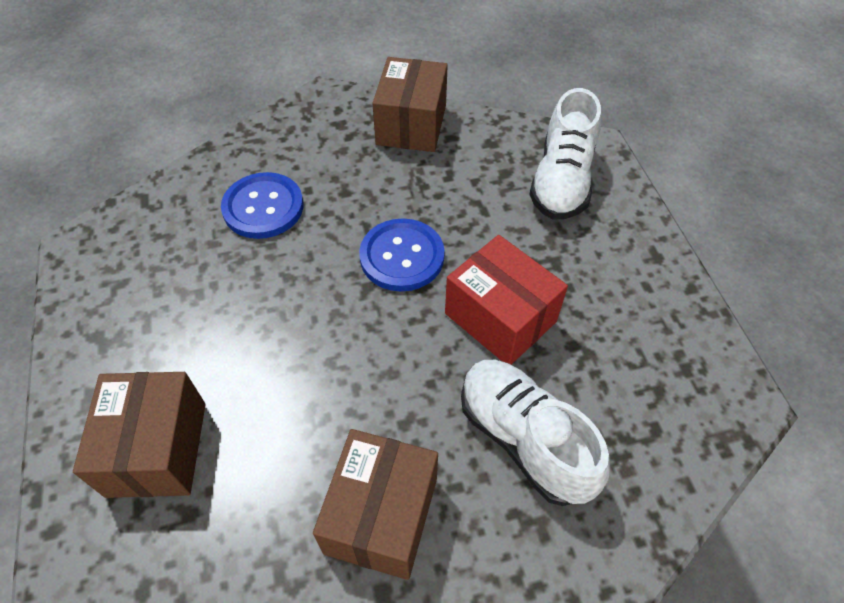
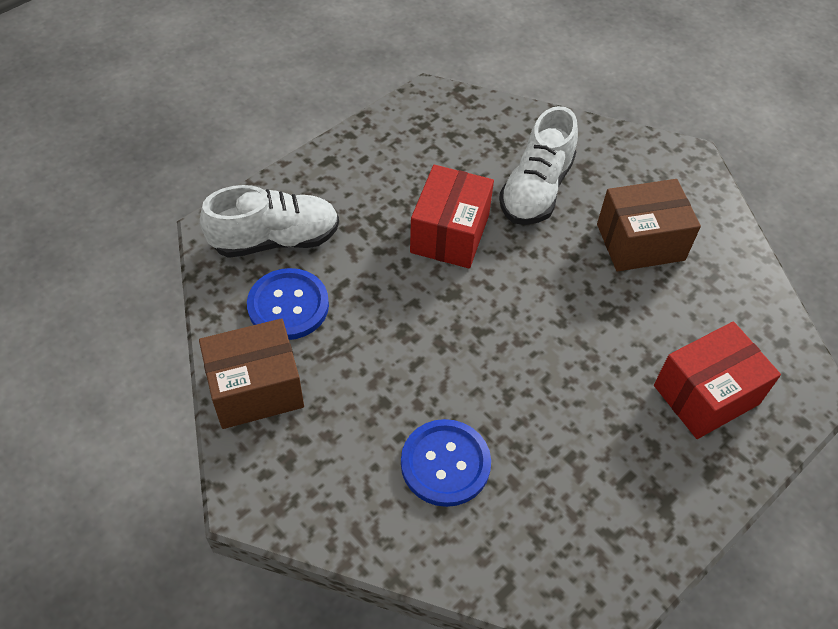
camera: 120 degrees left, 0 degrees up
(157, 448) = (706, 394): brown box -> red box
(402, 256) = (432, 321): blue button -> blue button (288, 306)

